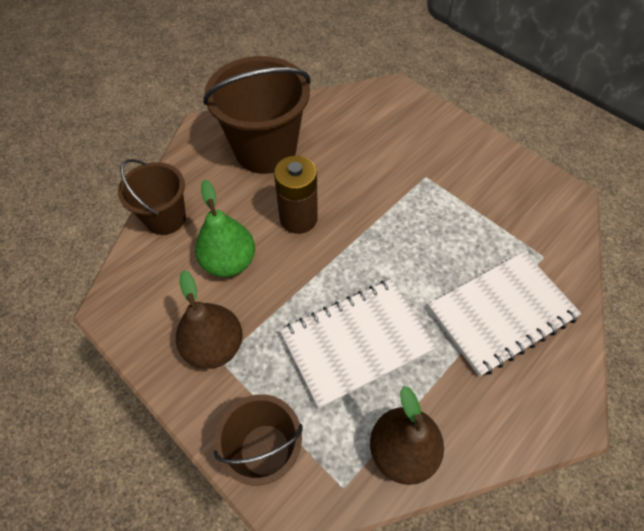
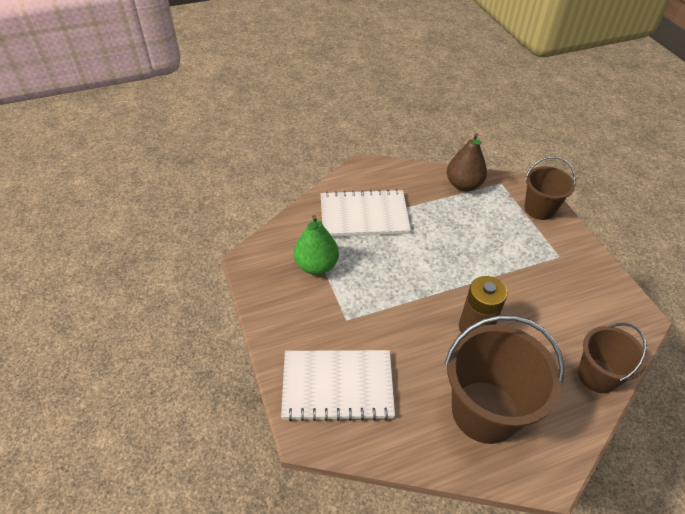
camera: 155 degrees left, 10 degrees down
(214, 346) = (562, 265): brown pear -> none
(229, 262) = (543, 315): green pear -> green pear (316, 265)
(356, 342) = (466, 234): white notebook -> white notebook (337, 386)

